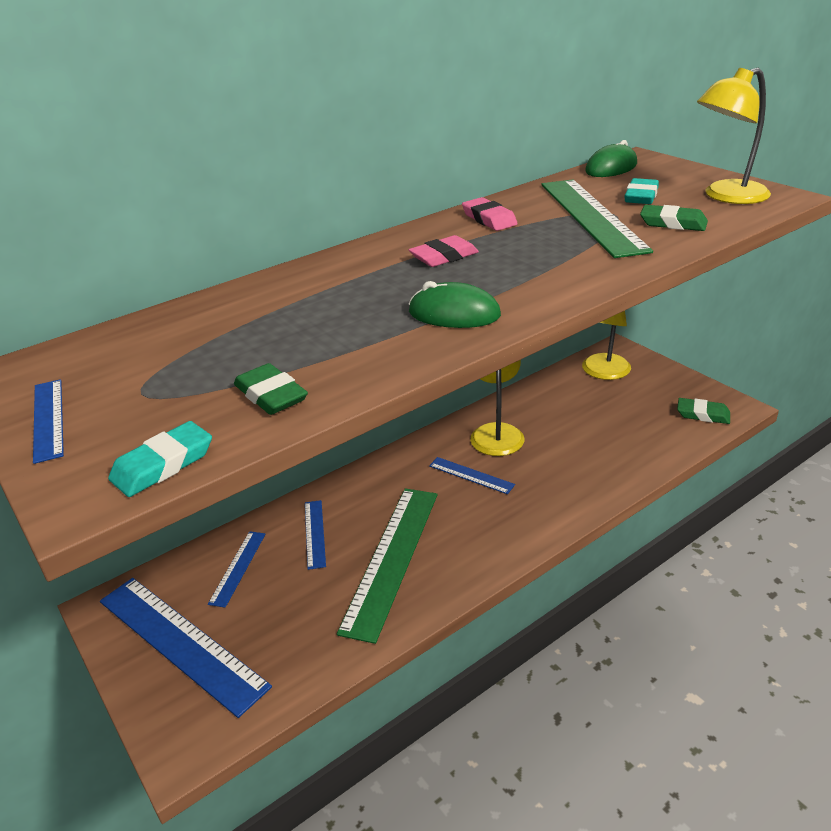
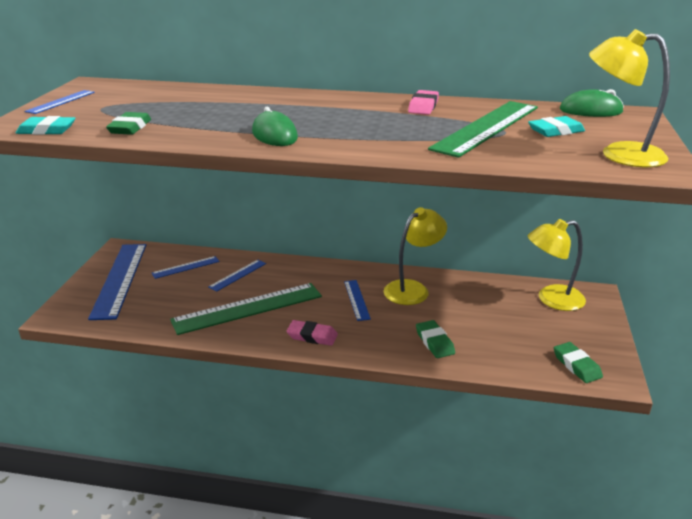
camera: 45 degrees right, 5 degrees down
(444, 257) = (346, 112): pink eraser -> pink eraser (312, 336)
(673, 223) = (525, 151): green eraser -> green eraser (434, 342)

